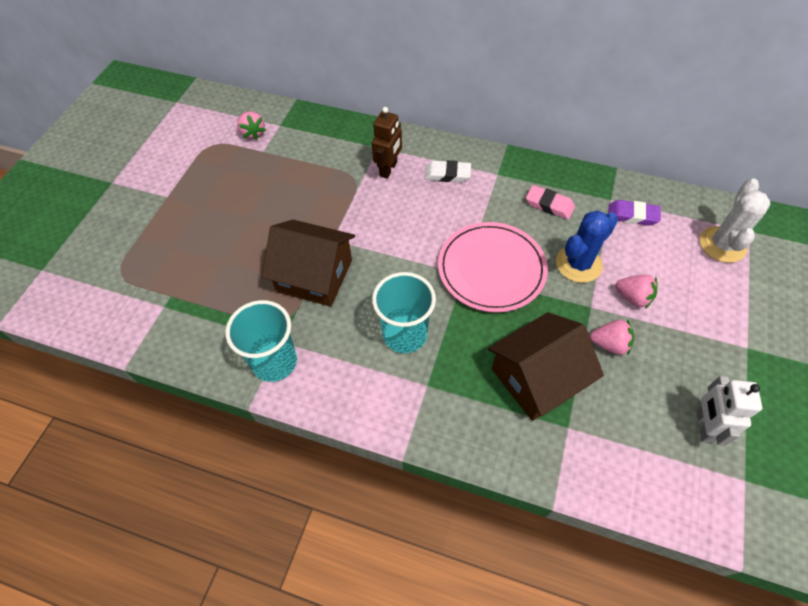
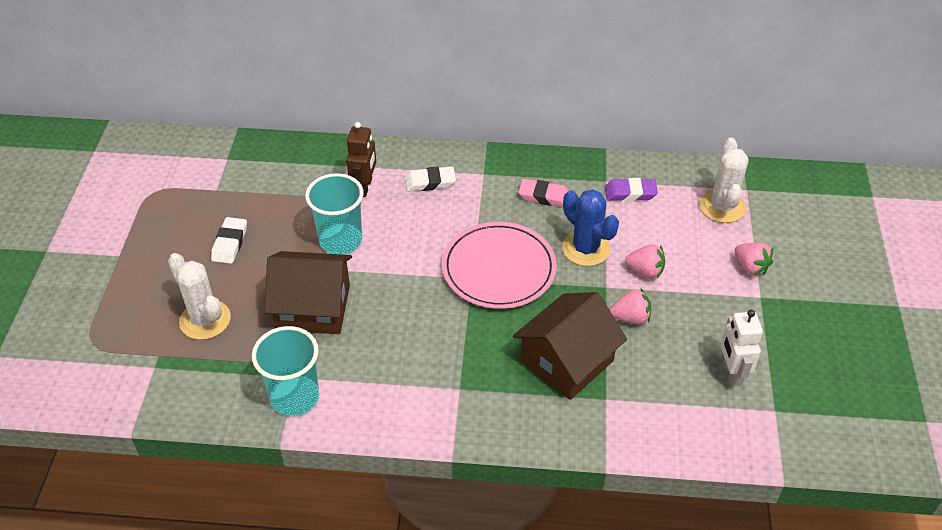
camera: 15 degrees left, 10 degrees down
(219, 270) = (205, 320): none -> white cactus
(253, 133) = (198, 172): pink strawberry -> pink strawberry (750, 267)
(260, 202) = (230, 243): none -> white eraser
(405, 334) = (425, 346): turquoise cup -> turquoise cup (340, 241)
(578, 264) = (586, 249): blue cactus -> blue cactus turned 75 degrees counterclockwise

